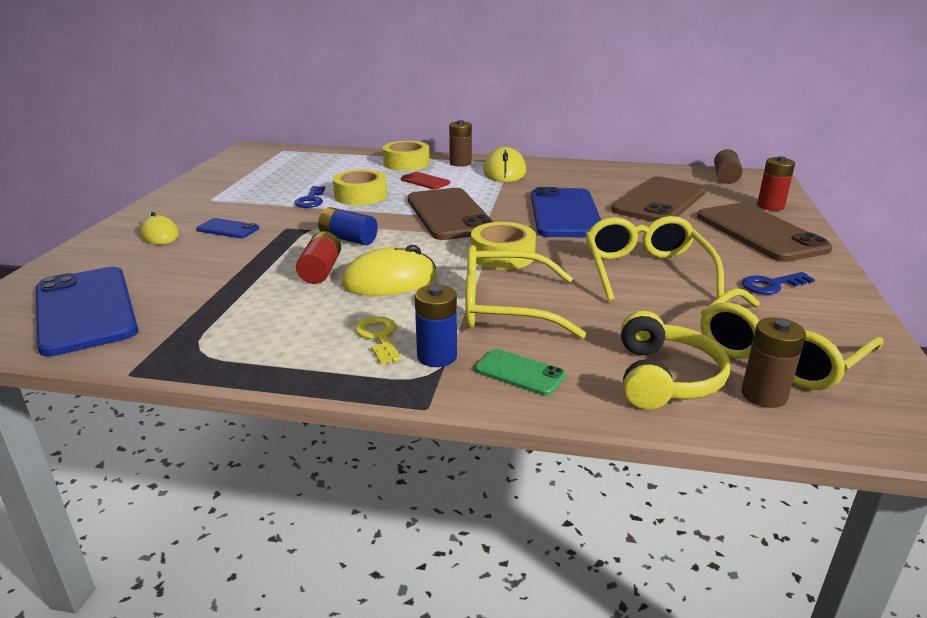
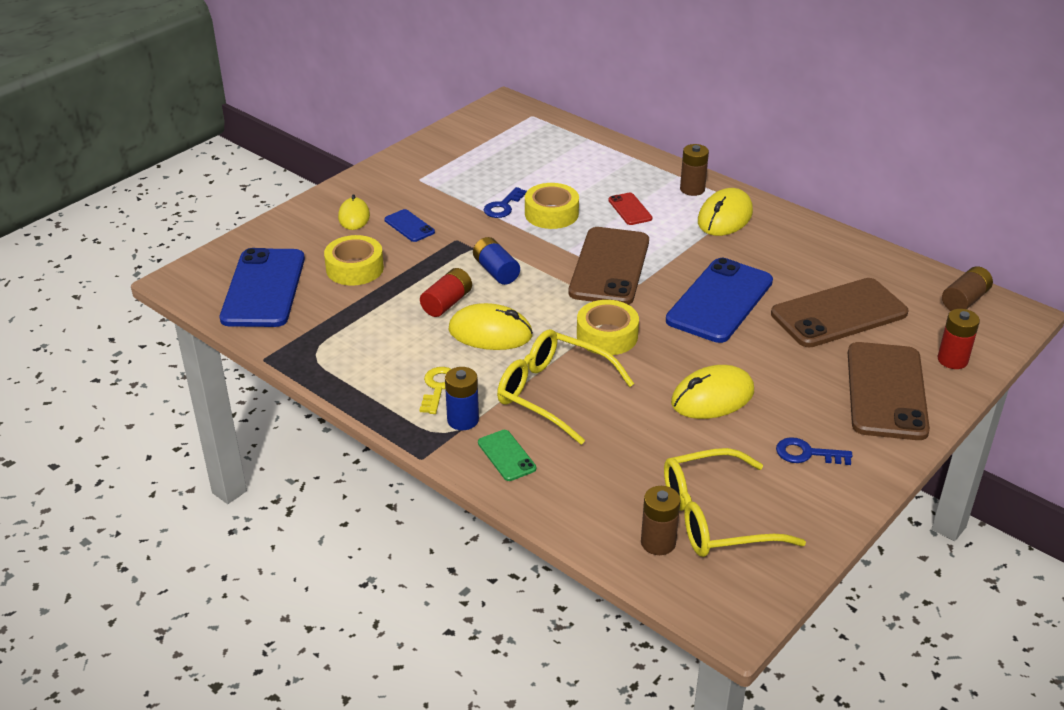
camera: 30 degrees right, 10 degrees up
(406, 163) = (636, 173): yellow tape -> yellow tape (355, 268)
(645, 271) = (712, 397): yellow glasses -> yellow mouse
(665, 378) = (604, 501): yellow headphones -> none

